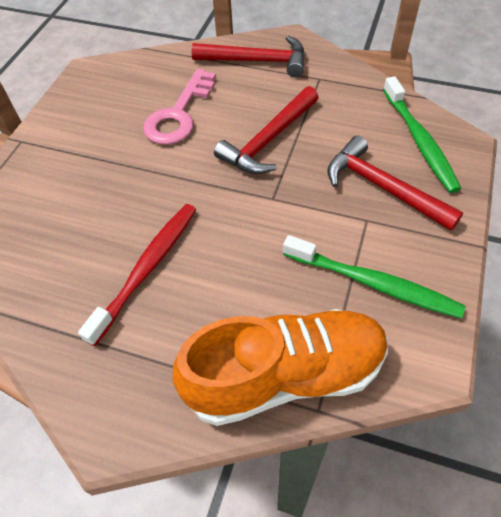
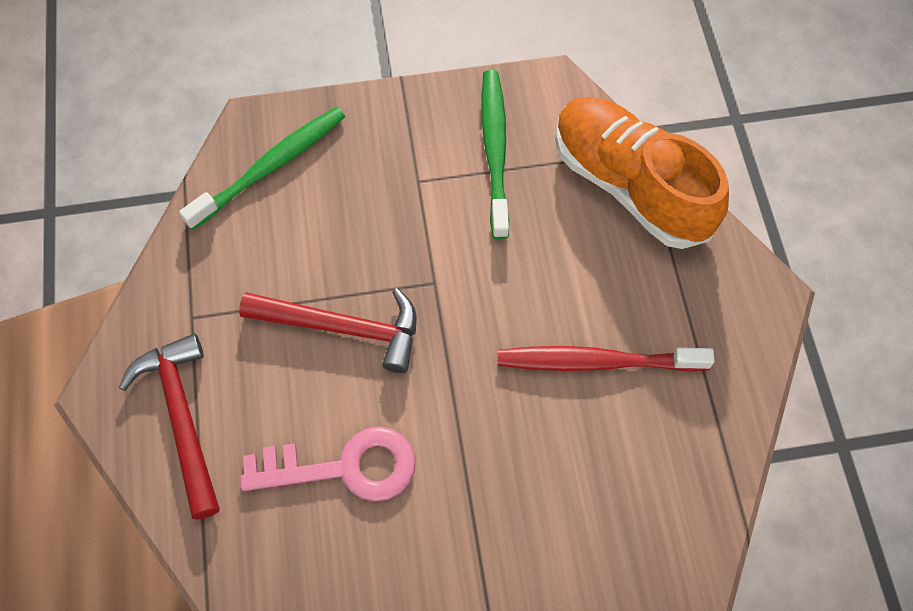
camera: 120 degrees left, 10 degrees up
(383, 187) = (364, 180): red hammer -> none

